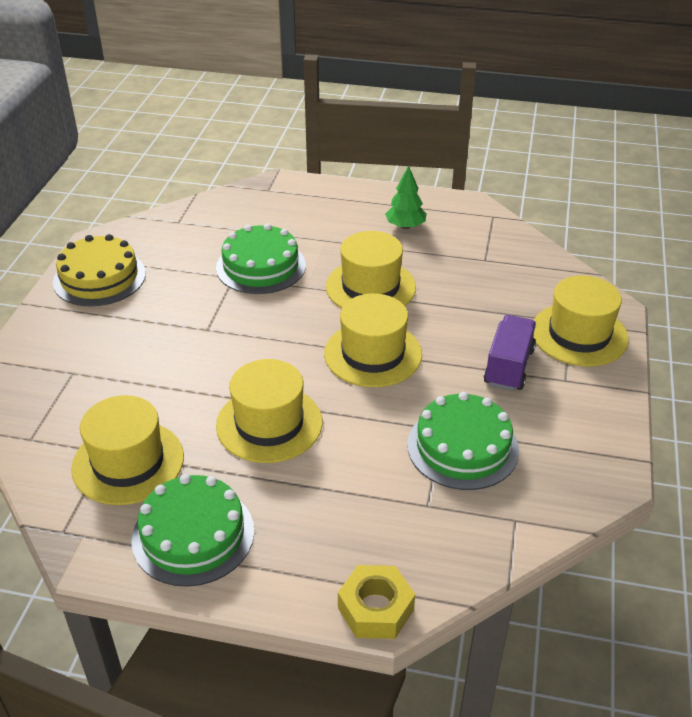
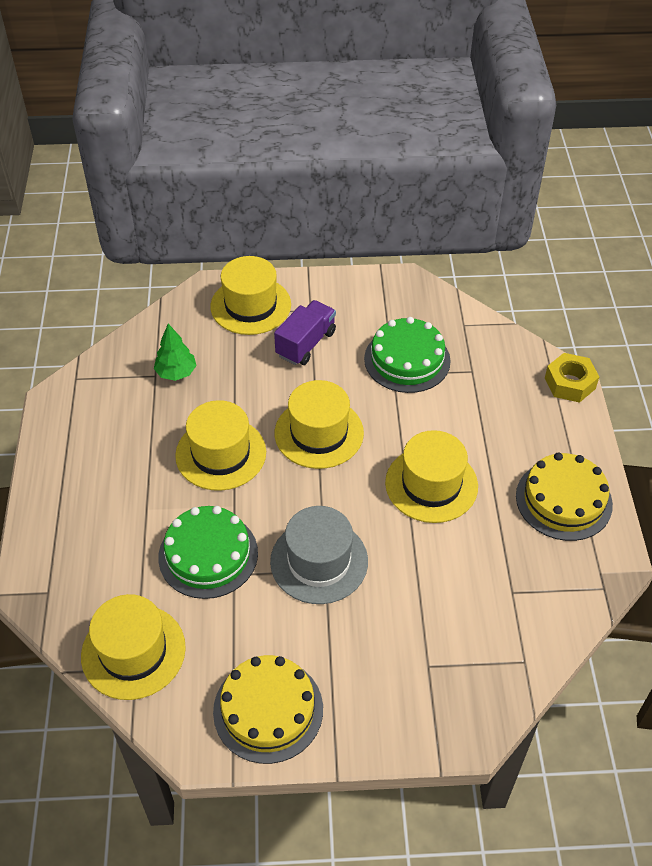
camera: 105 degrees left, 10 degrees up
(128, 462) = (516, 571): yellow hat -> yellow hat (133, 651)
(193, 535) = (563, 500): green cake -> yellow cake
(219, 327) = (319, 561): none -> grey hat
(405, 226) = (107, 445): green tree -> green tree (176, 373)
(508, 367) = (306, 344): purple truck -> purple truck turned 120 degrees clockwise

